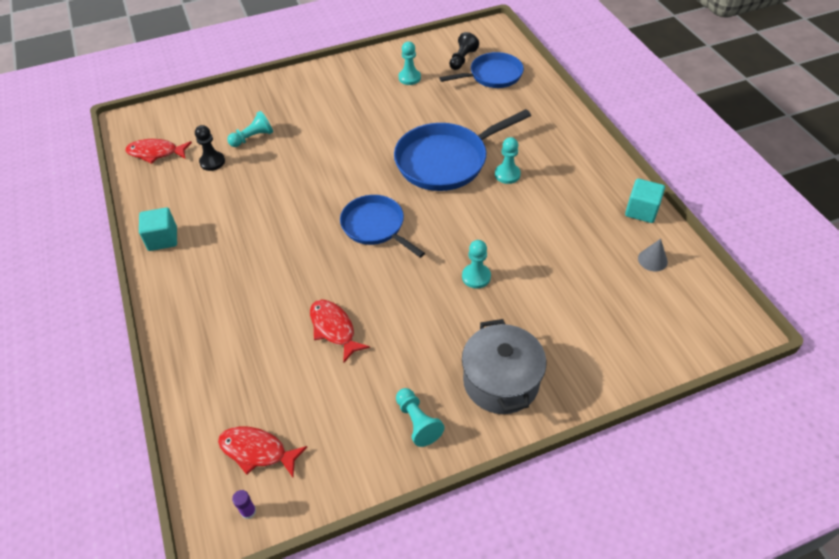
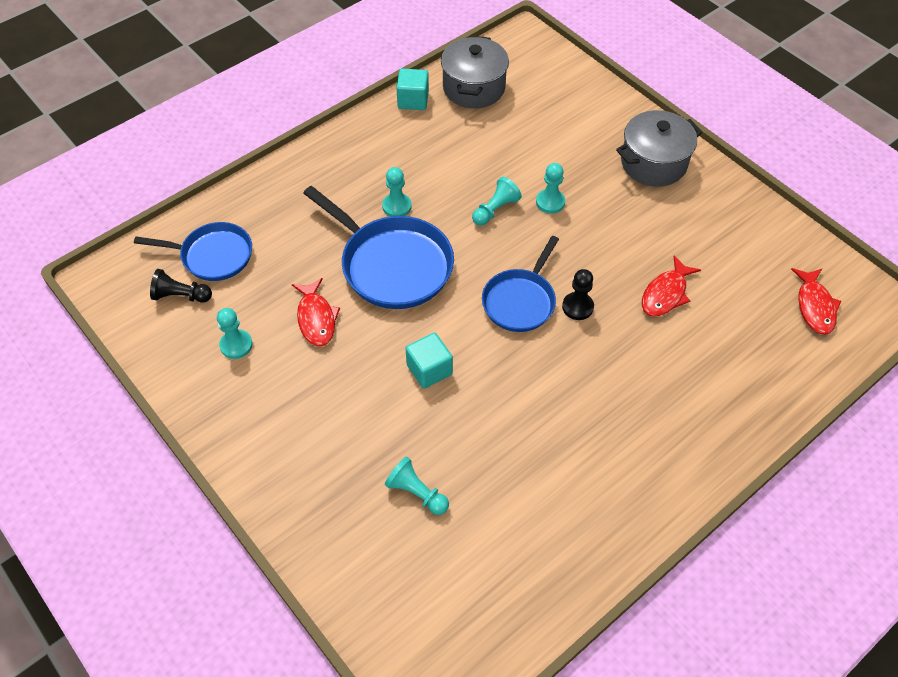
camera: 110 degrees left, 5 degrees up
(156, 153) = (490, 614): red fish -> red fish (316, 318)
(162, 239) = (634, 515): turquoise cube -> turquoise cube (429, 369)
(212, 162) = (481, 523): black pawn -> black pawn (577, 307)
(248, 511) = (863, 292): purple glue stick -> none
(417, 422) = (721, 206): turquoise pawn -> turquoise pawn (495, 210)
(492, 75) = (213, 256): blue pan -> blue pan turned 135 degrees clockwise
(652, 260) = (474, 88): grey cone -> grey pot

